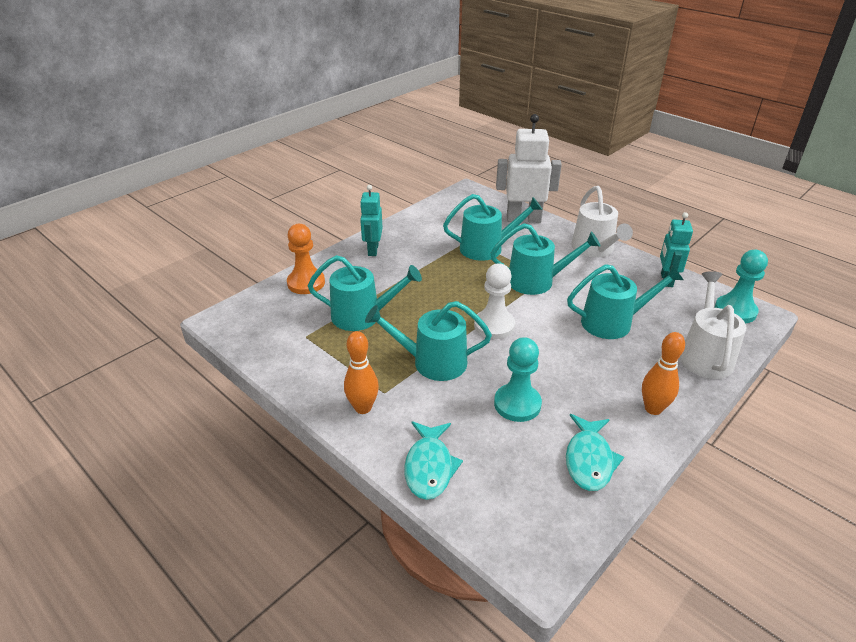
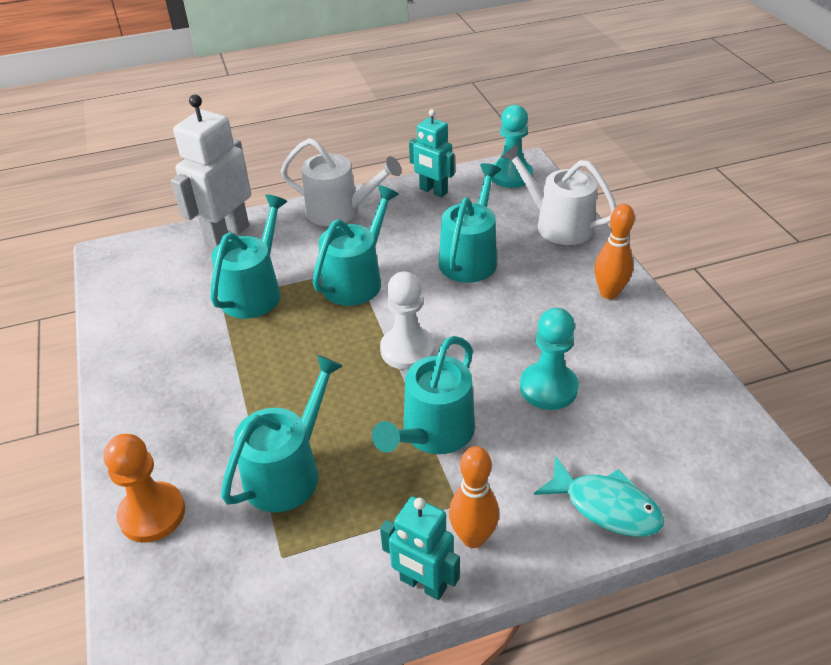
camera: 60 degrees left, 5 degrees up
(372, 250) = (146, 404): turquoise robot -> turquoise robot (423, 584)
(589, 460) = (654, 369): turquoise fish -> none

